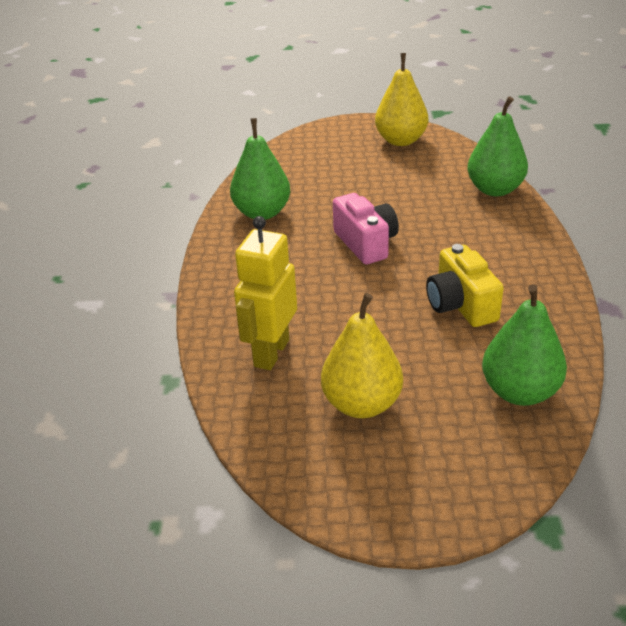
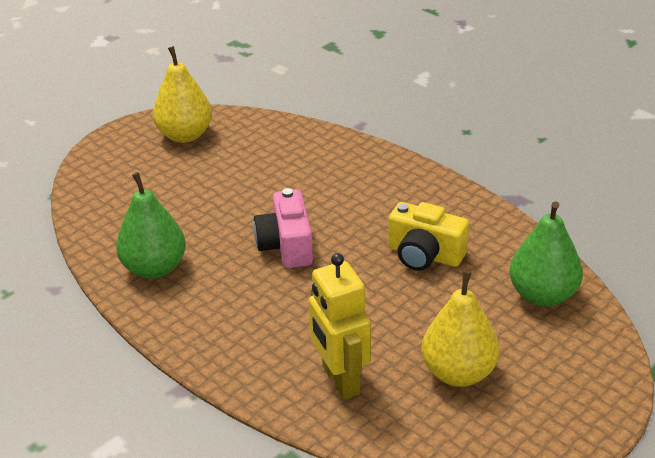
camera: 45 degrees left, 0 degrees up
(366, 243) = (286, 246): pink camera -> pink camera turned 120 degrees counterclockwise
(495, 190) = (325, 144): green pear -> none

